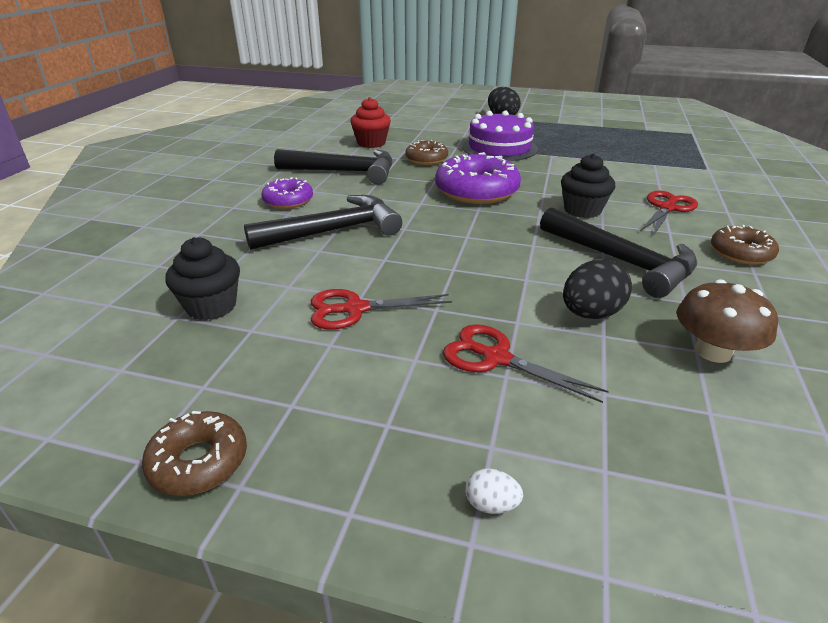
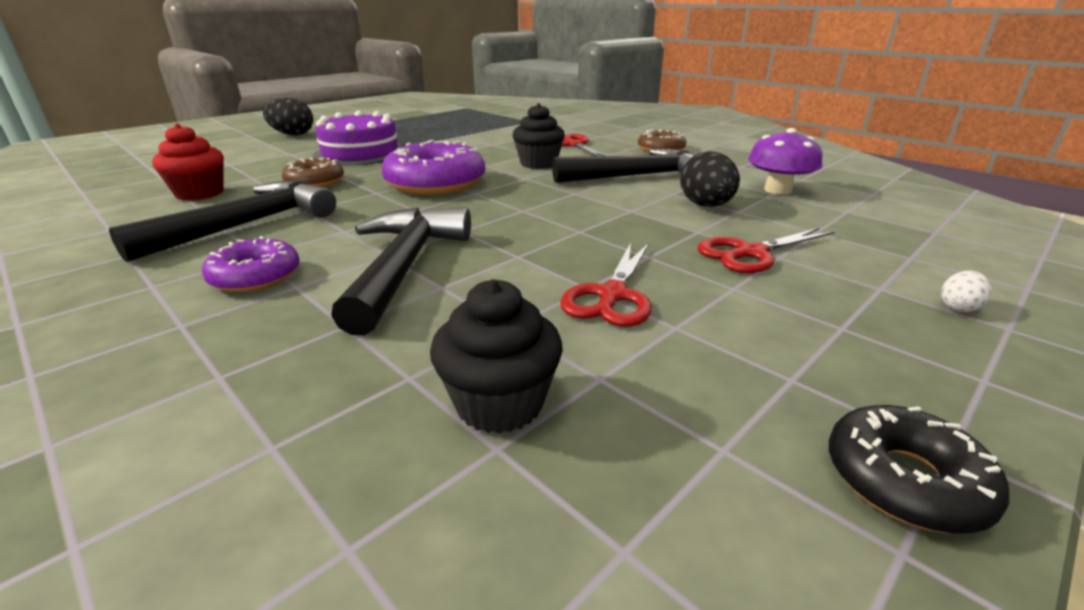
camera: 60 degrees left, 5 degrees down
(199, 461) = (904, 480): brown donut -> black donut
(713, 351) = (777, 190): brown mushroom -> purple mushroom

